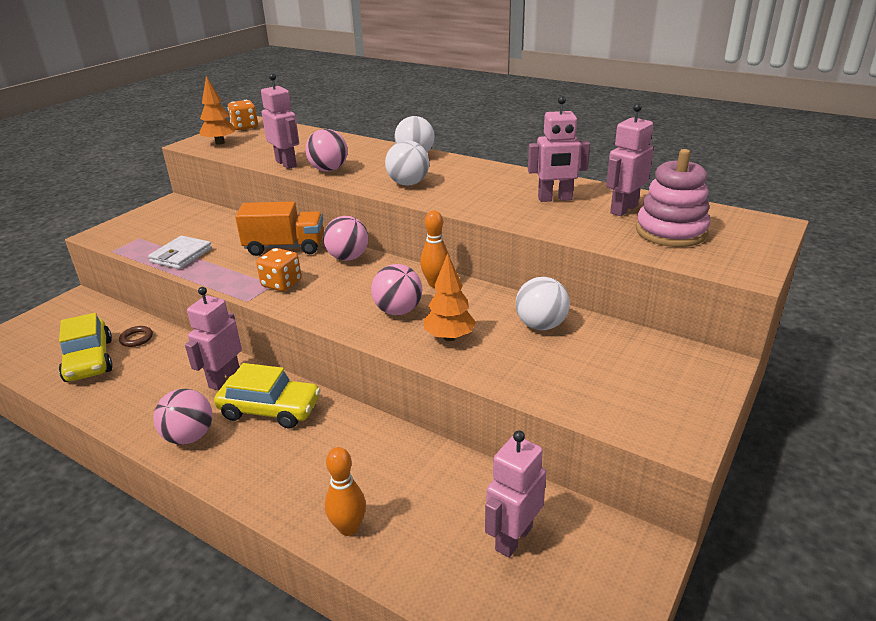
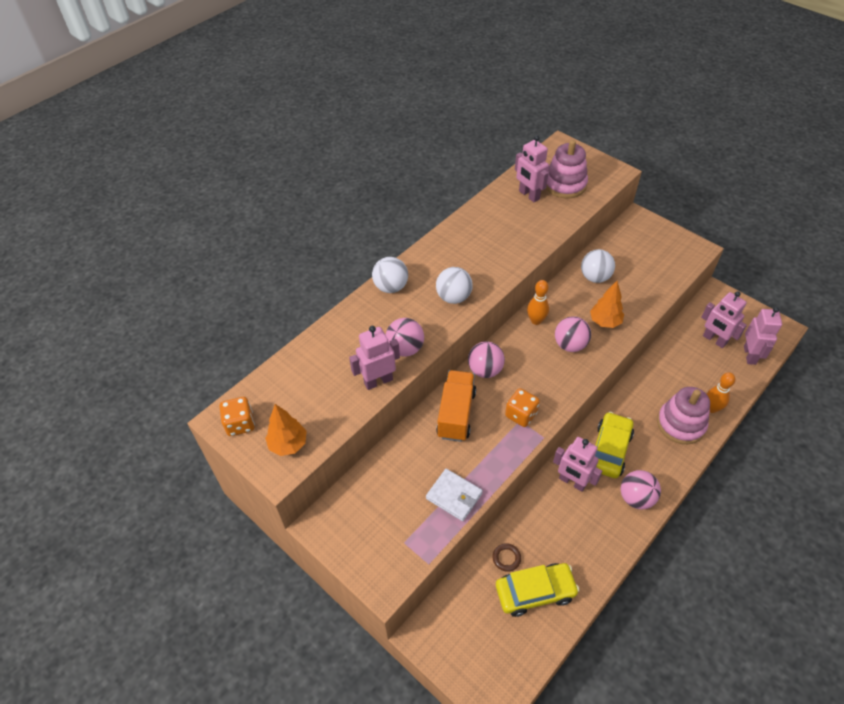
camera: 80 degrees left, 20 degrees up
(314, 485) = (680, 424): none -> pink stacking toy
(555, 199) = (504, 222): pink robot -> pink robot (750, 355)

